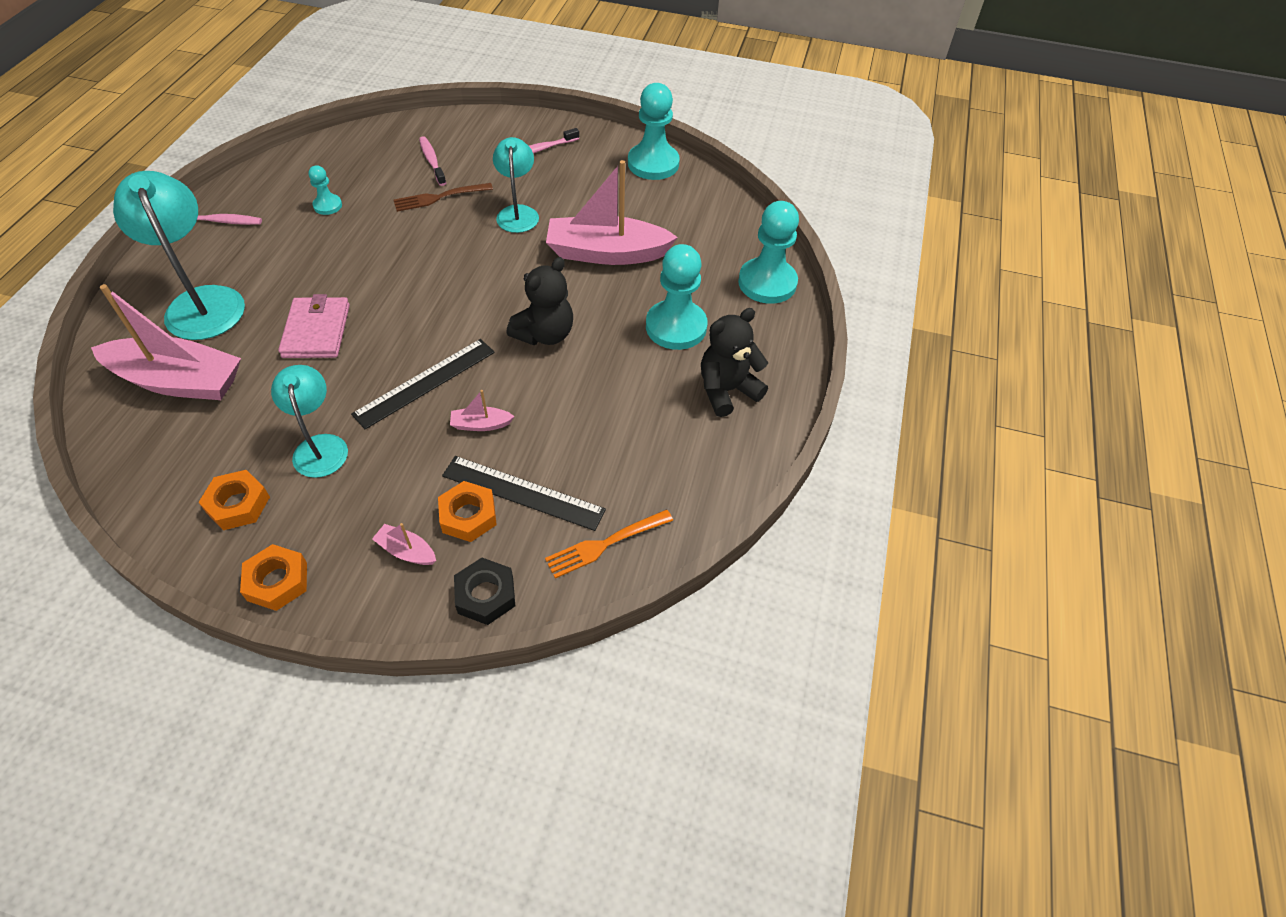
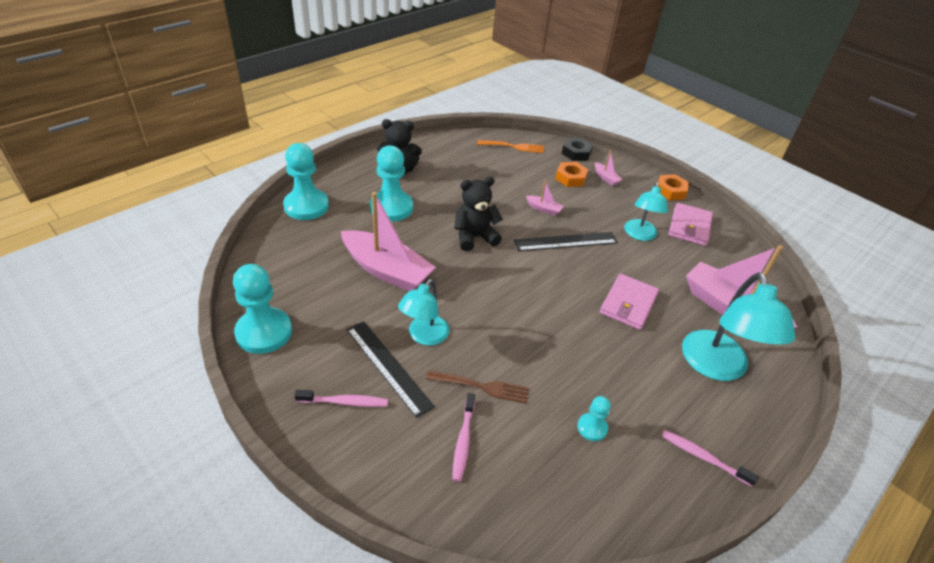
camera: 150 degrees left, 10 degrees down
(238, 504) = (689, 227): orange nut -> pink wallet
(523, 493) = (539, 175): black ruler -> black ruler (388, 366)

